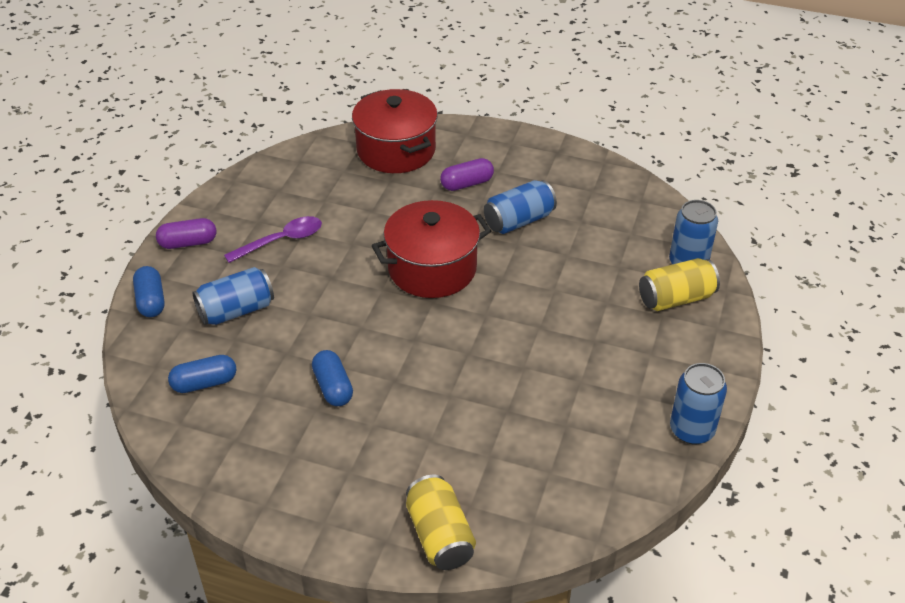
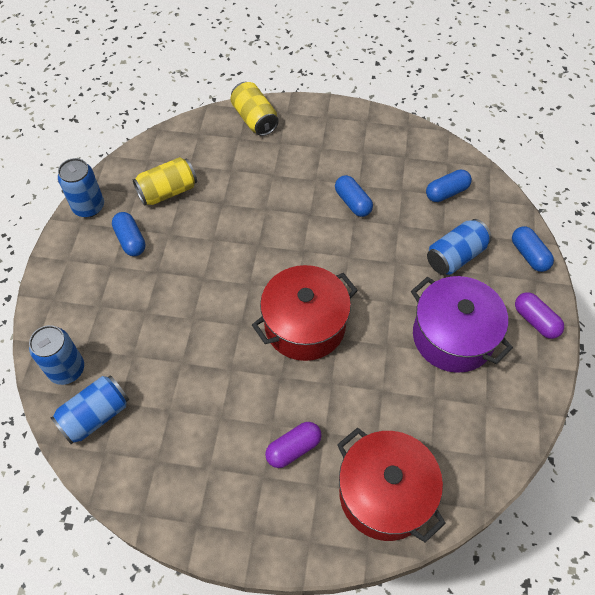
camera: 170 degrees right, 15 degrees up
(188, 243) = (535, 321): purple capsule -> purple capsule turned 75 degrees clockwise
(281, 241) = (453, 336): purple spoon -> purple pot
(519, 221) = (232, 400): blue can -> blue can (95, 415)
(630, 379) = (130, 240): none -> blue capsule
(676, 298) = (84, 325): yellow can -> yellow can (167, 191)

